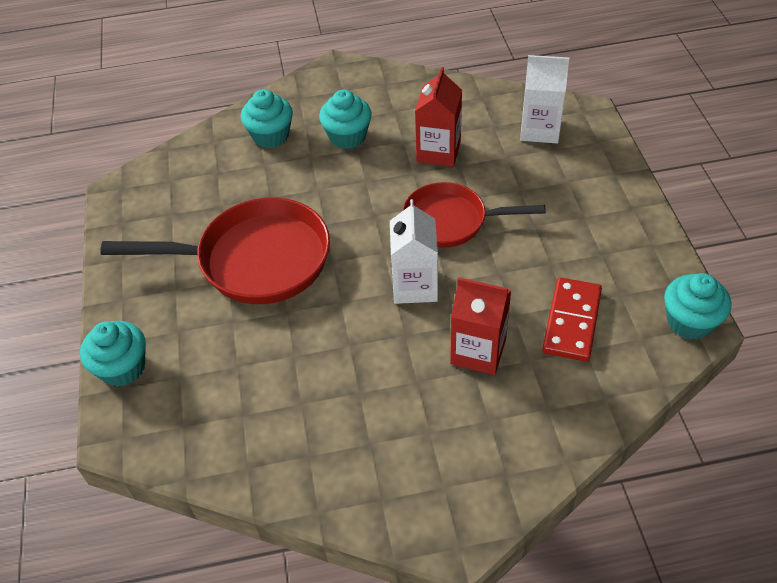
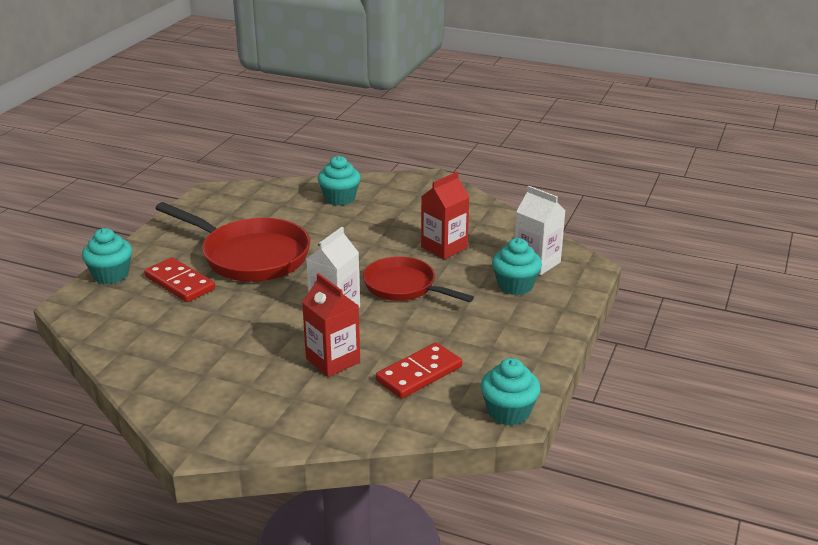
camera: 30 degrees right, 20 degrees down
(215, 337) = (180, 283): none -> red domino
(347, 137) = (390, 217): turquoise cupcake -> turquoise cupcake (515, 285)

